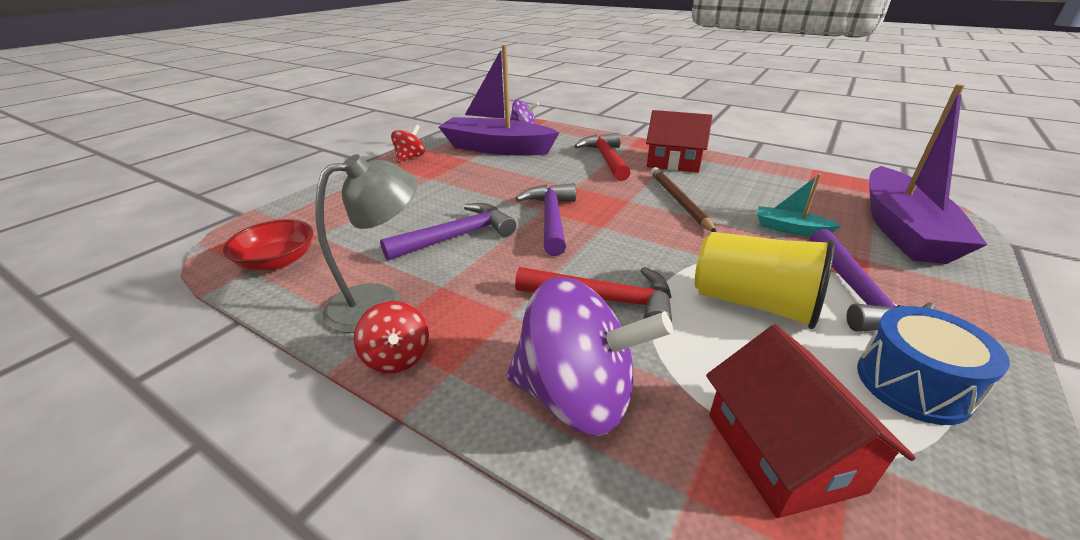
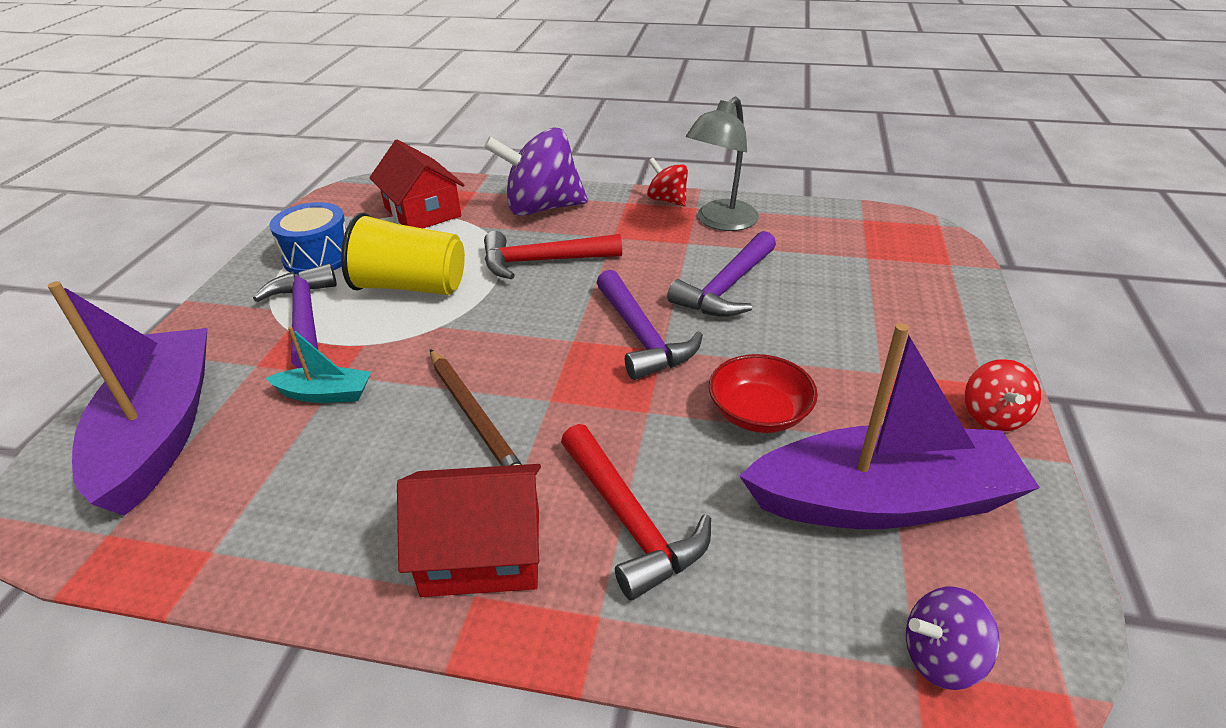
camera: 160 degrees right, 5 degrees up
(277, 261) = (855, 229): red bowl -> red bowl (759, 413)

